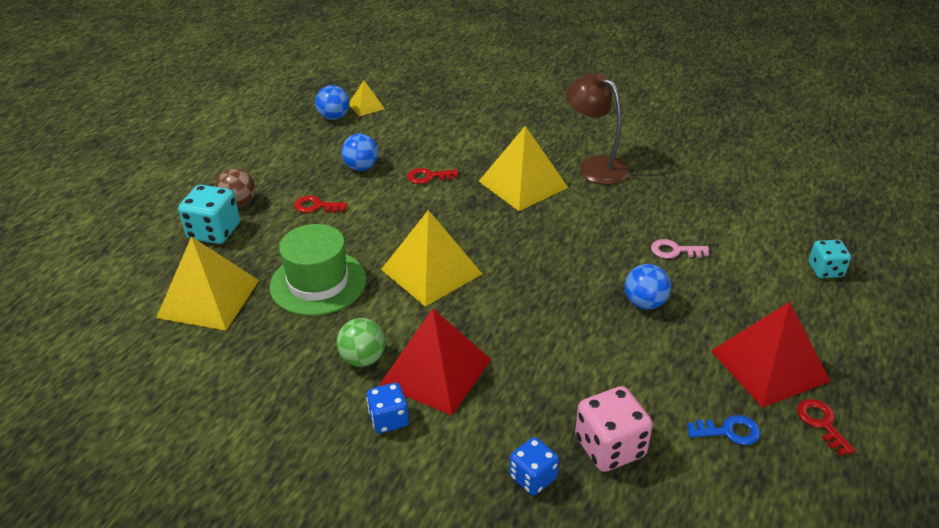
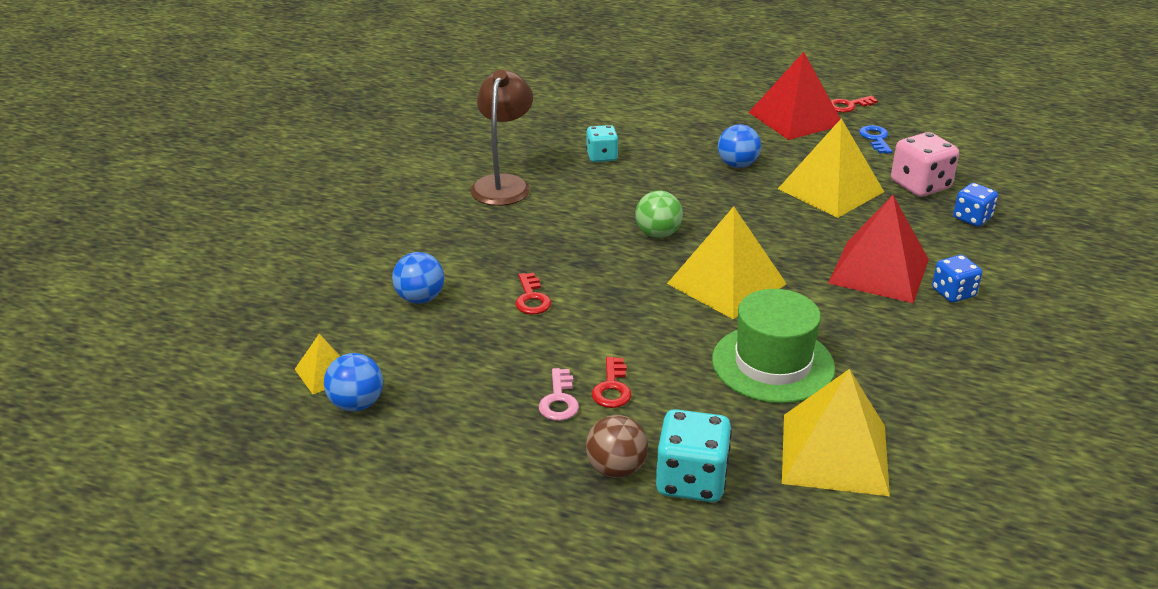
camera: 95 degrees left, 5 degrees down
(361, 167) = (510, 358): blue ball -> blue ball (420, 298)
(363, 359) = (882, 316): green ball -> green ball (658, 234)
(523, 184) = (544, 229): yellow pyramid -> yellow pyramid (830, 190)
(595, 166) = (503, 184): brown lamp -> brown lamp turned 150 degrees clockwise
(674, 251) = (654, 147): pink key -> pink key (559, 400)
(825, 270) = (666, 86): turquoise dice -> turquoise dice (602, 156)

